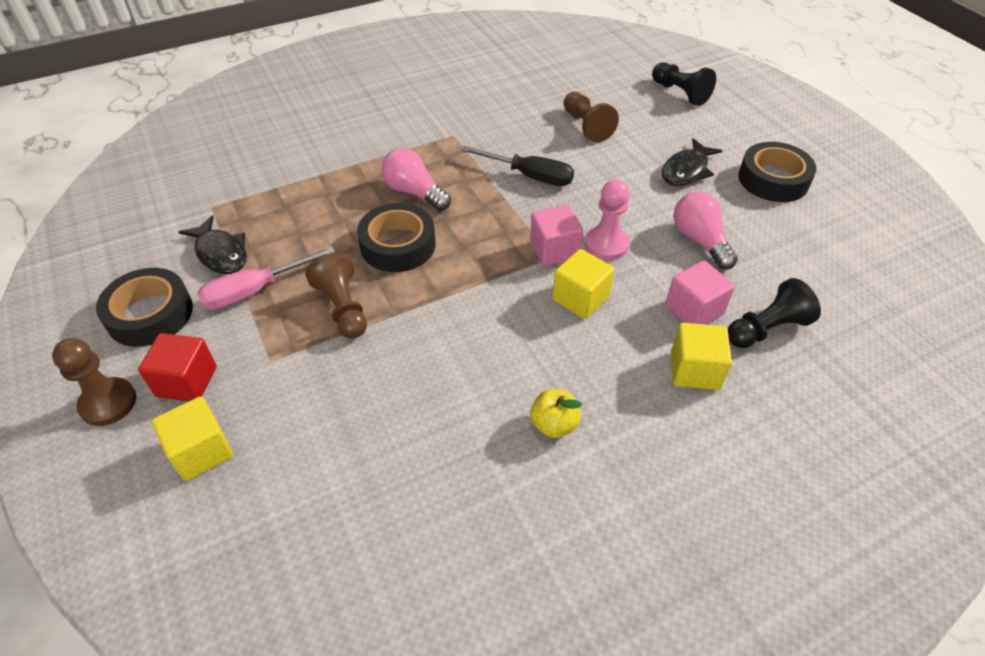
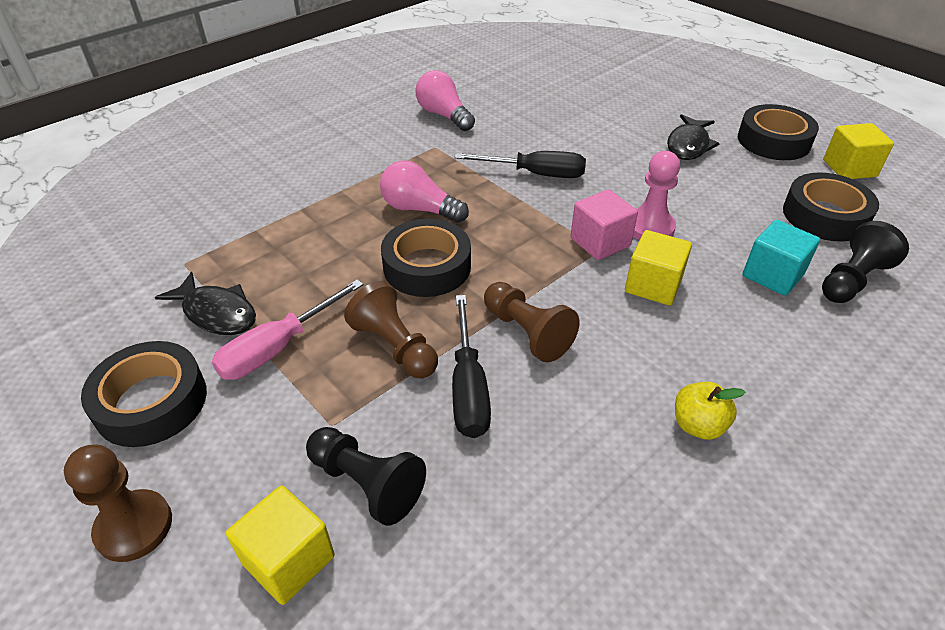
camera: 15 degrees left, 5 degrees down
(187, 381) = (233, 474): red cube -> none
(385, 353) = (468, 387): none -> black screwdriver
(586, 126) = (568, 119): brown pawn -> brown pawn (527, 332)
(680, 93) = (642, 77): black pawn -> black pawn (367, 484)
(694, 310) = (772, 275): pink cube -> turquoise cube
(694, 370) = (808, 335): yellow cube -> yellow cube (849, 168)
(700, 240) = (739, 207): pink light bulb -> pink light bulb (444, 115)
(778, 263) = (825, 216): none -> black tape

